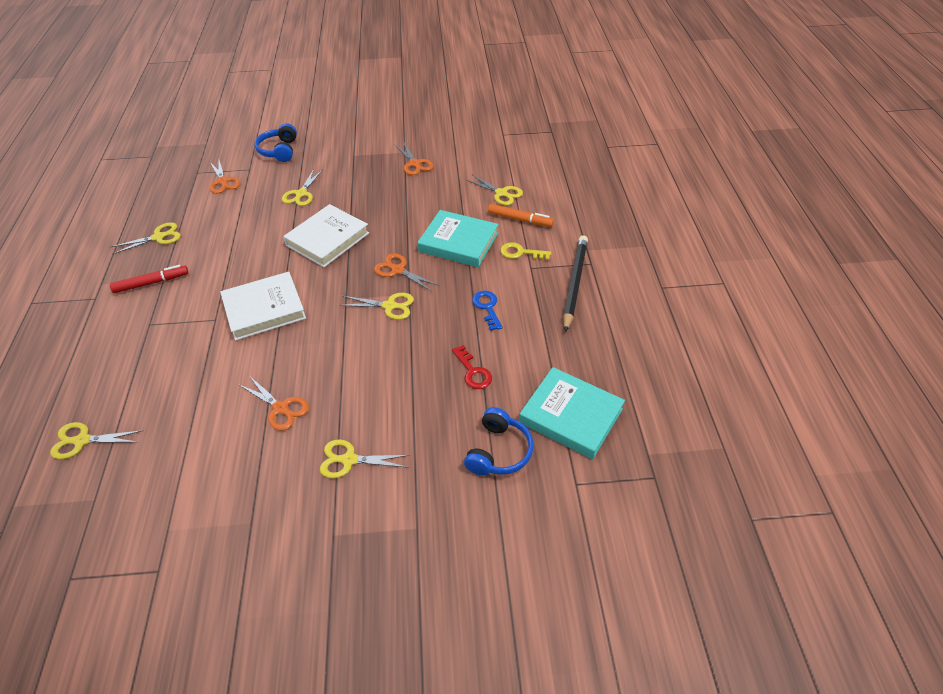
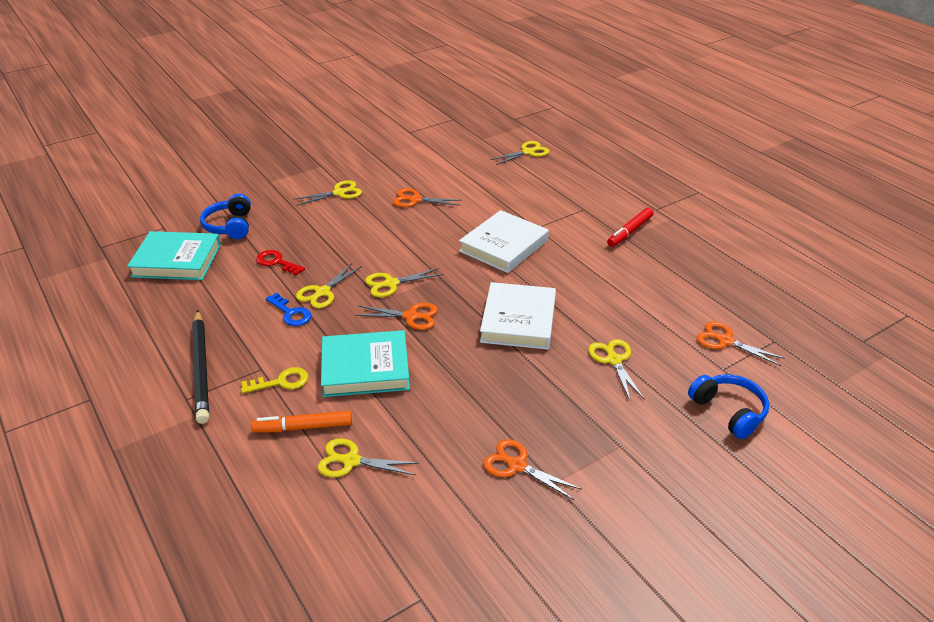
camera: 150 degrees right, 10 degrees down
(159, 237) = (688, 265): yellow scissors -> yellow scissors (322, 292)

